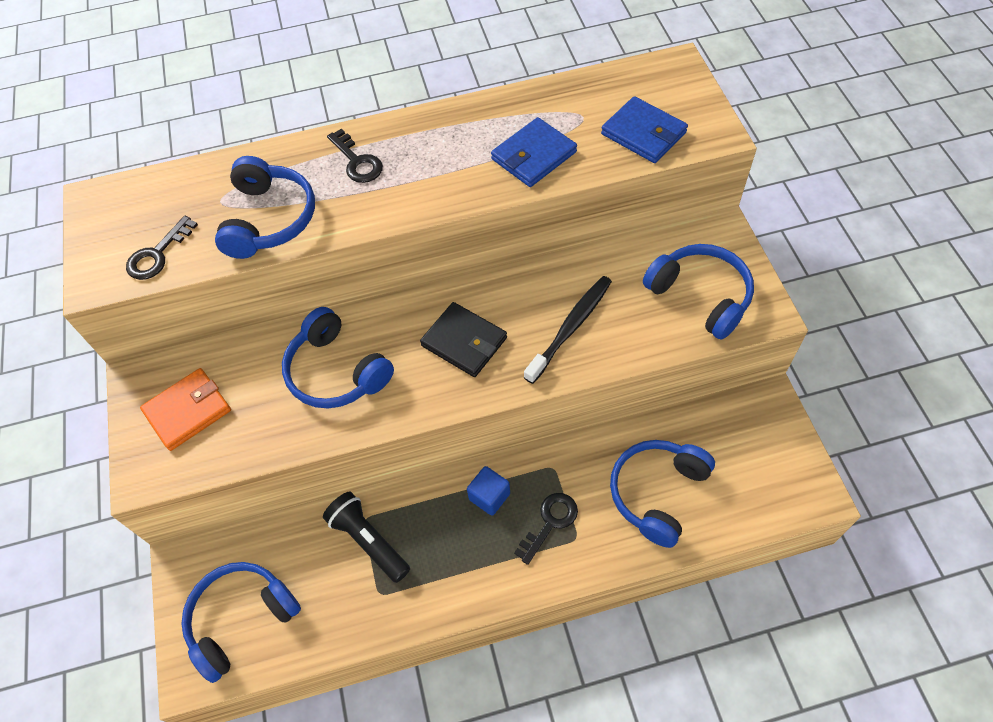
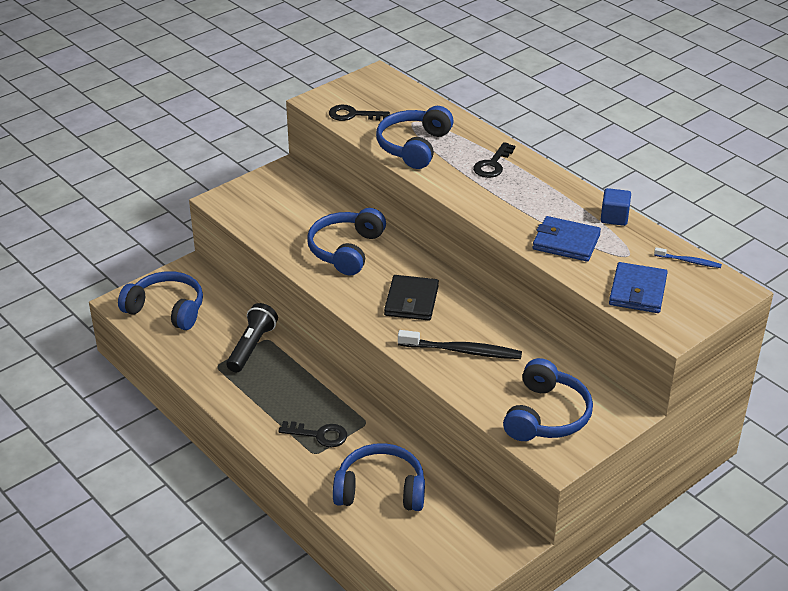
camera: 60 degrees right, 20 degrees down
(188, 411) = (275, 199): orange wallet -> none
(269, 219) = (413, 146): blue headphones -> blue headphones turned 135 degrees clockwise
(489, 496) = (321, 395): blue cube -> blue cube (614, 217)
(617, 77) = (689, 261): none -> blue toothbrush

